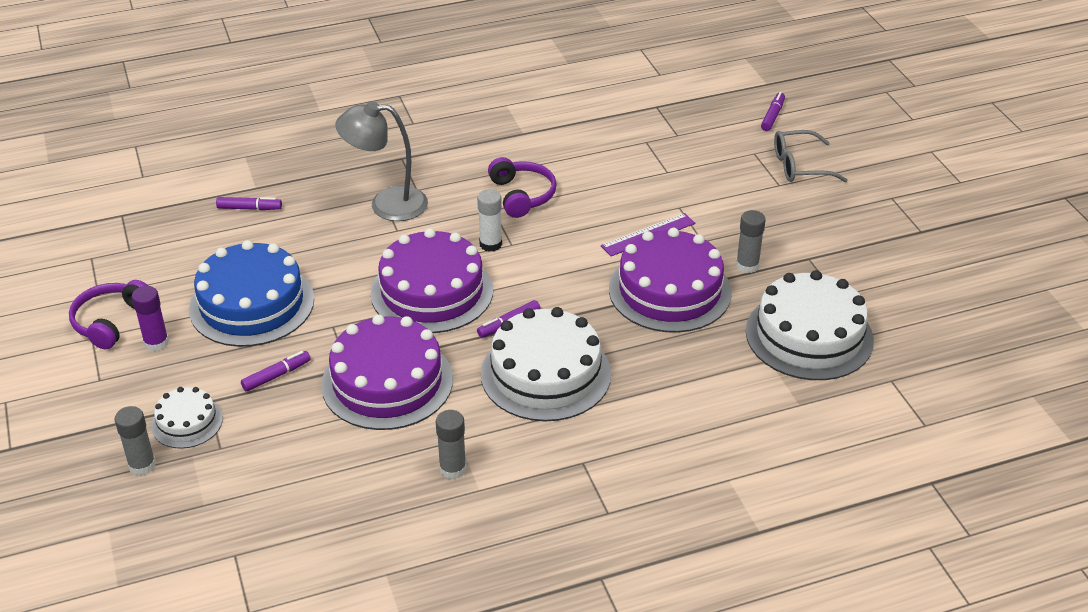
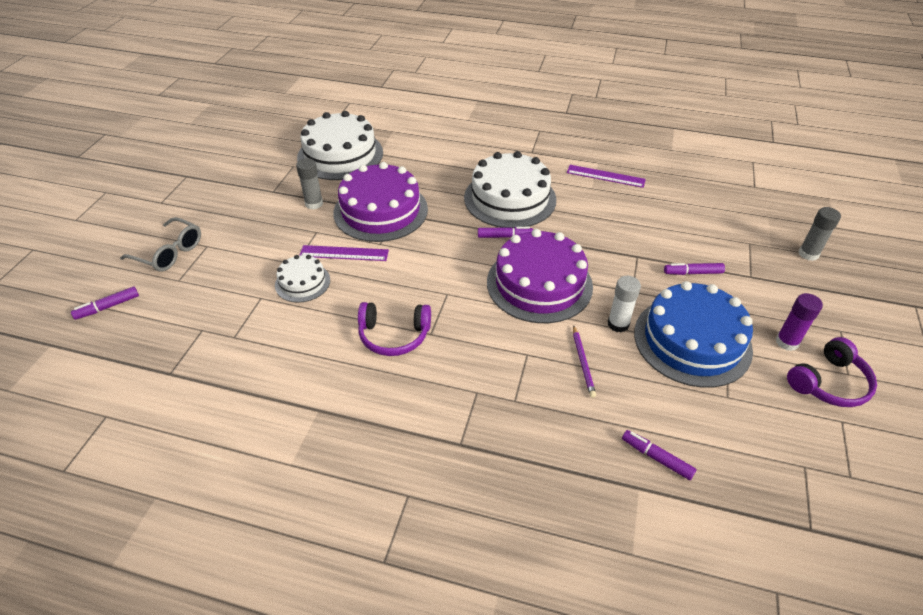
camera: 145 degrees left, 5 degrees up
(187, 422) = (770, 268): white cake -> white cake (302, 282)
(344, 244) = (583, 362): none -> purple pencil
(386, 204) = (516, 389): grey lamp -> none
(387, 382) = (615, 236): purple cake -> none
(452, 469) = (605, 176): grey glue stick -> purple ruler
(490, 244) = (462, 302): white glue stick -> white glue stick (618, 324)
(522, 195) = (394, 335): purple headphones -> purple headphones turned 105 degrees counterclockwise

